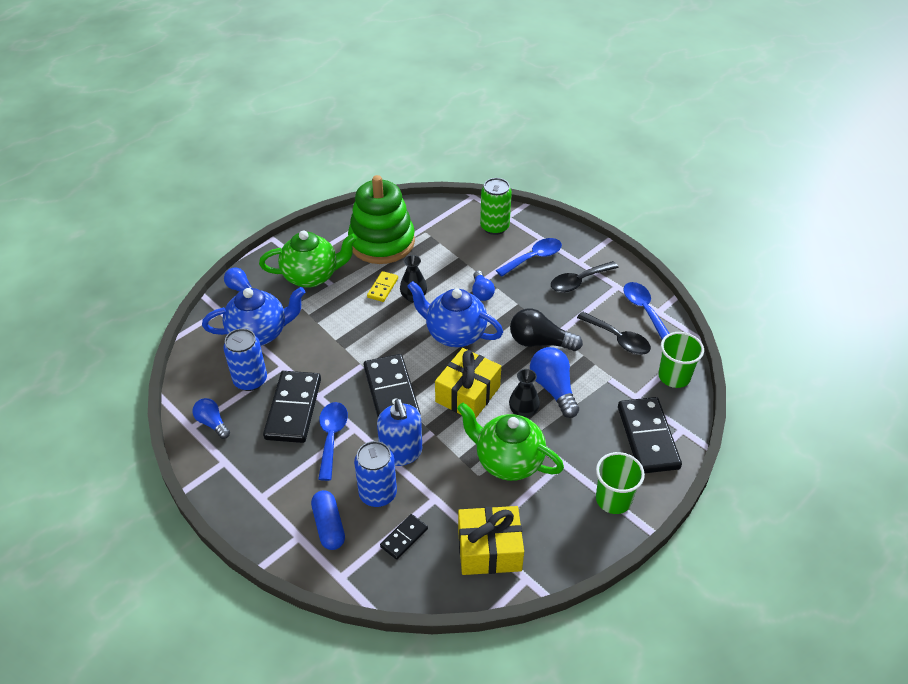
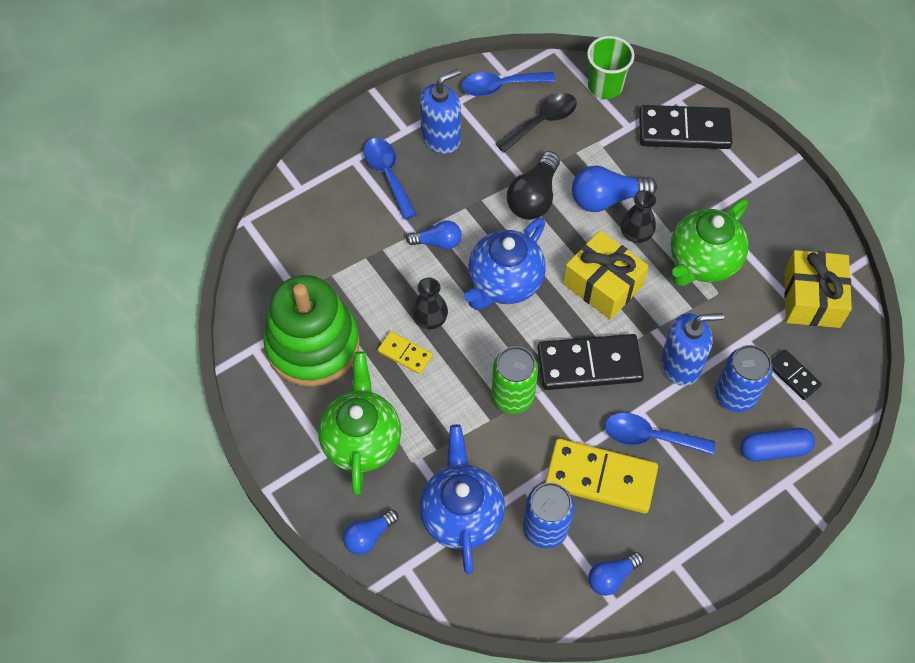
camera: 80 degrees left, 15 degrees up
(293, 409) = (600, 478): black domino -> yellow domino
(494, 227) = (317, 206): green can -> green can (512, 396)
(578, 282) = (441, 138): black spoon -> blue soap dispenser
(613, 499) = (758, 178): green cup -> none

